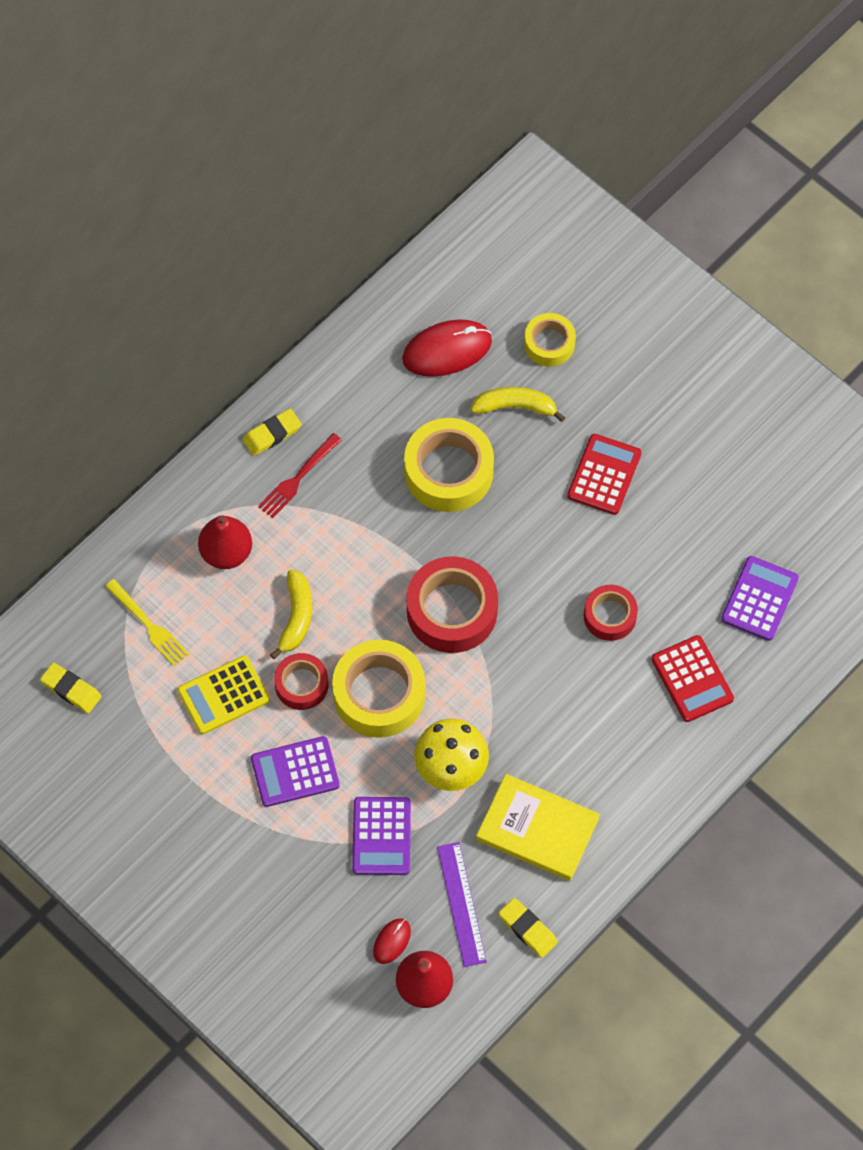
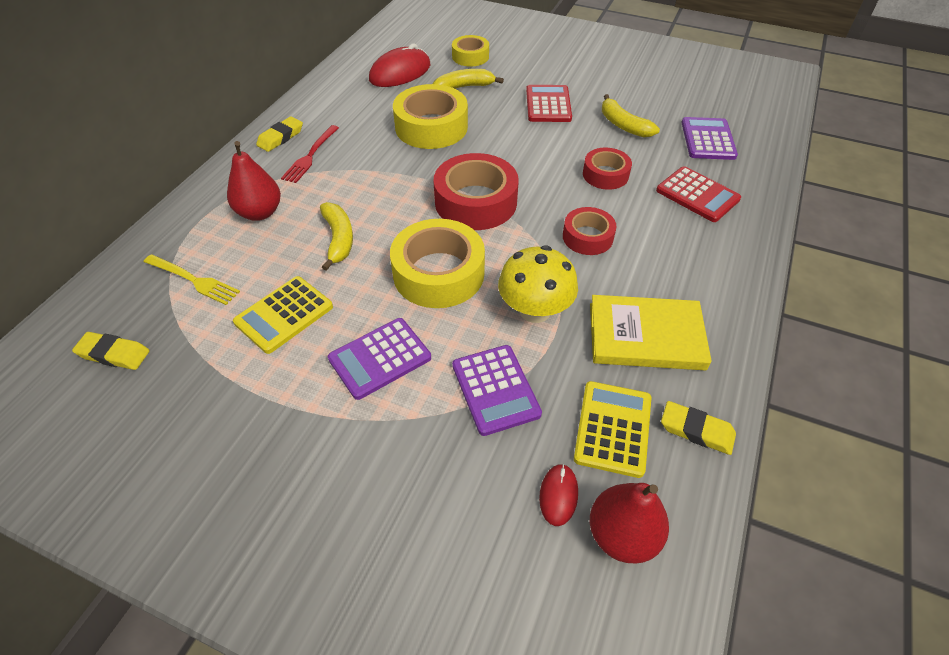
camera: 20 degrees left, 15 degrees down
(301, 684) = (361, 286): red tape -> red tape (587, 237)
(461, 904) = (613, 428): purple ruler -> yellow calculator
(675, 542) = (623, 125): none -> yellow banana

